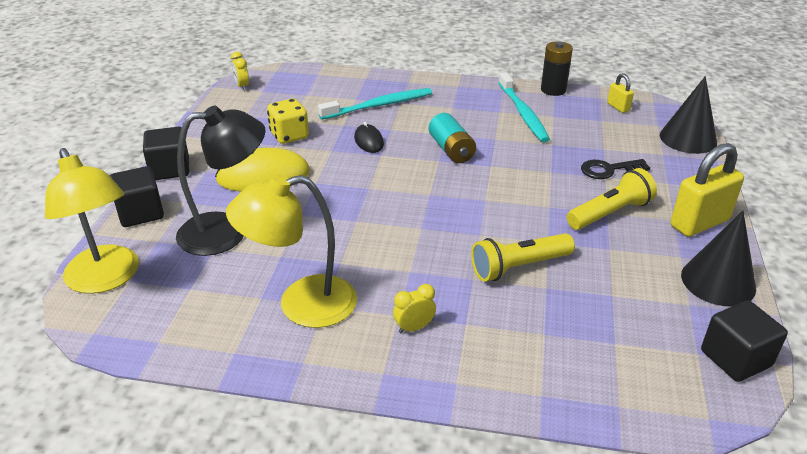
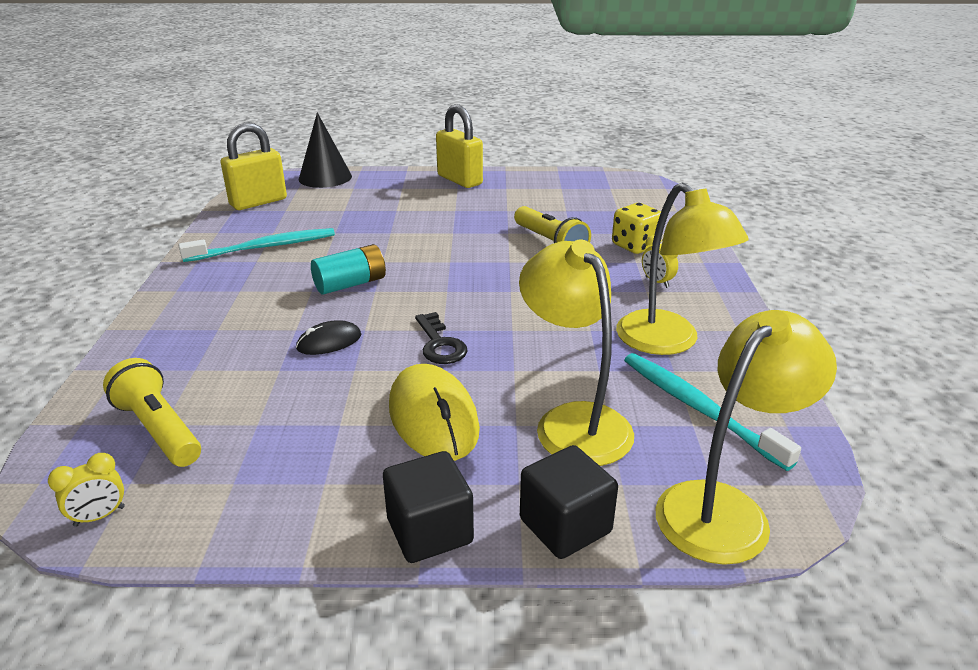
camera: 100 degrees left, 5 degrees down
(227, 232) = (573, 421): black lamp -> yellow lamp
(289, 136) = (312, 415): yellow dice -> yellow dice (635, 246)
(379, 105) = (223, 345): turquoise toothbrush -> turquoise toothbrush (697, 408)
(553, 90) = (208, 232): black battery -> none
(608, 170) = (384, 208): black key -> black key (440, 344)
(610, 213) = (456, 209): yellow flashlight -> yellow flashlight (159, 429)
(618, 107) = (258, 202): yellow padlock -> yellow padlock, size x2.01
(718, 281) = (530, 178): black cone -> none
(735, 358) = (607, 178): black cube -> none

